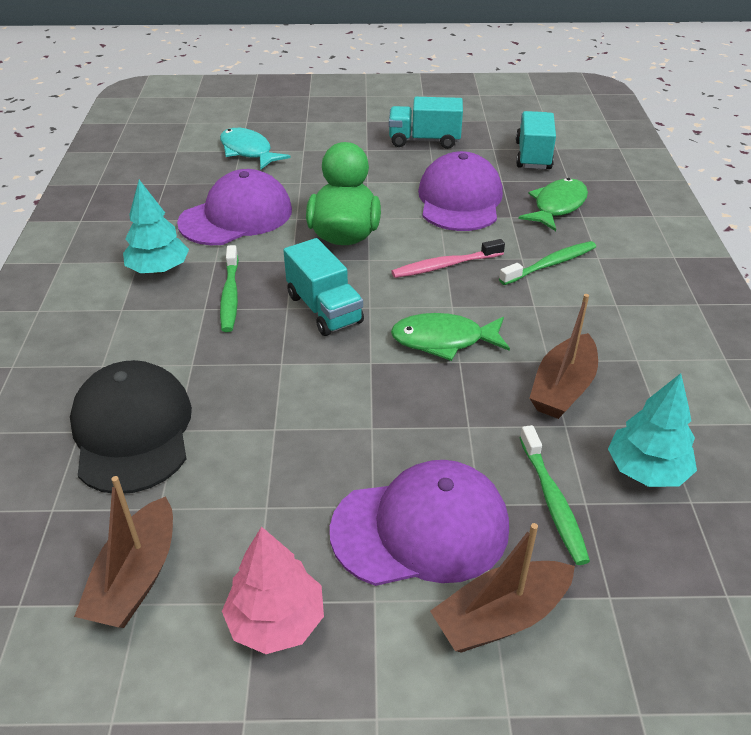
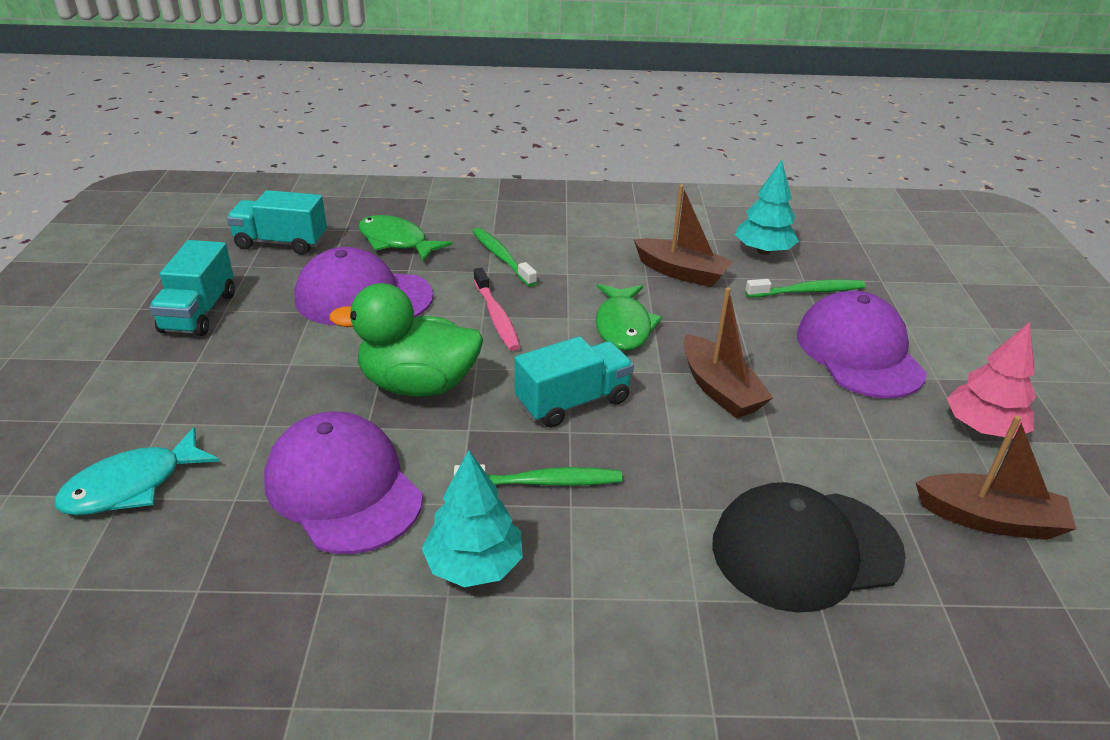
camera: 90 degrees left, 5 degrees down
(501, 617) = (921, 323): brown boat -> brown boat (719, 389)

